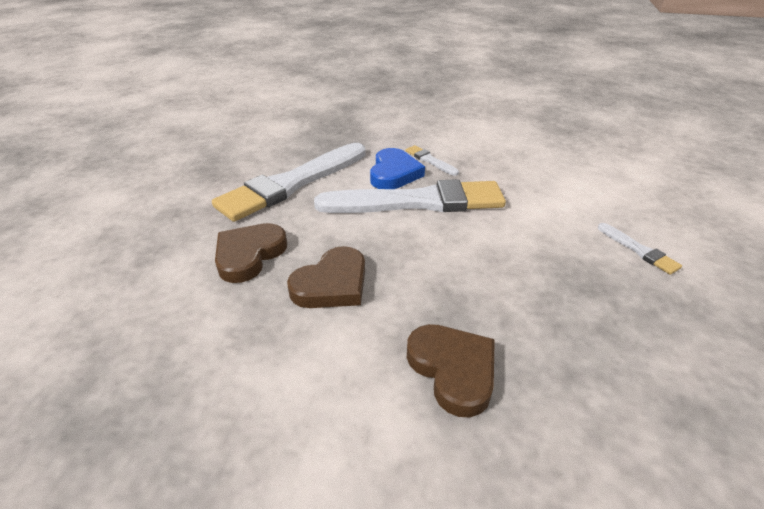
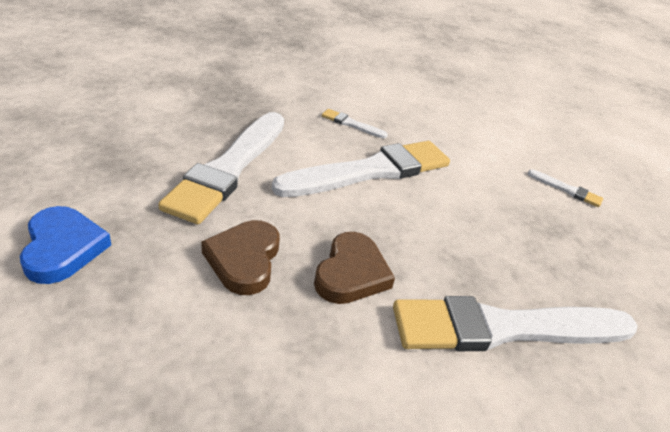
camera: 30 degrees left, 0 degrees up
(394, 173) = (327, 143): blue heart -> blue heart (63, 248)
(453, 370) = (505, 328): brown heart -> white brush

